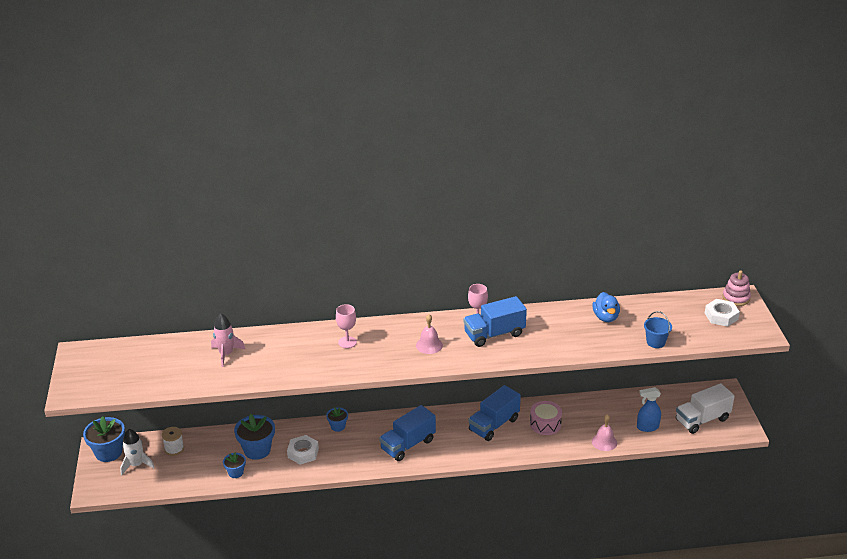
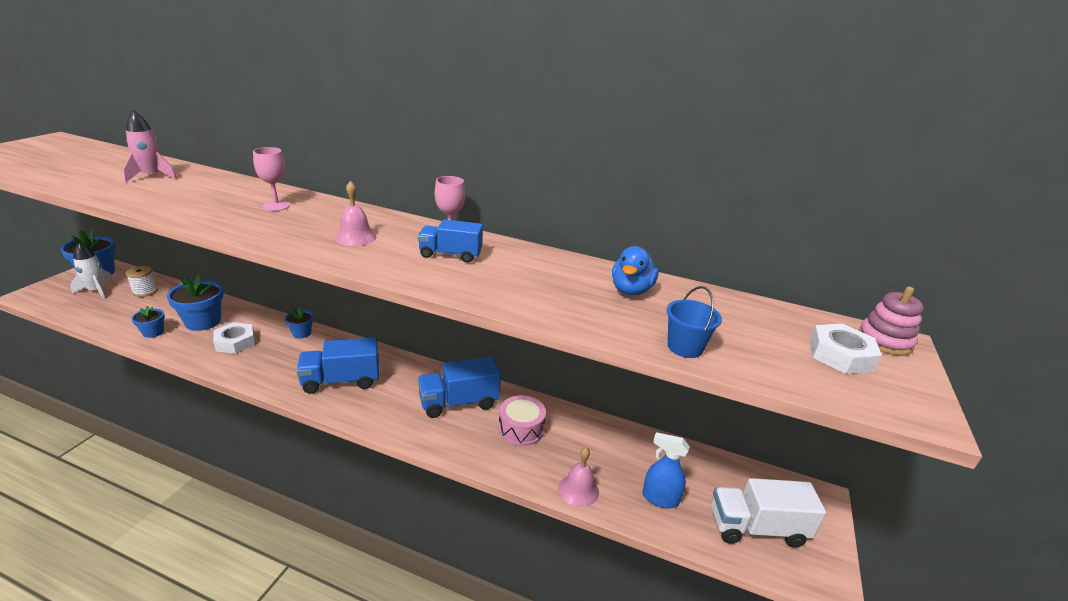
camera: 25 degrees right, 5 degrees down
(494, 334) = (450, 255): blue truck -> blue truck, size x0.66

